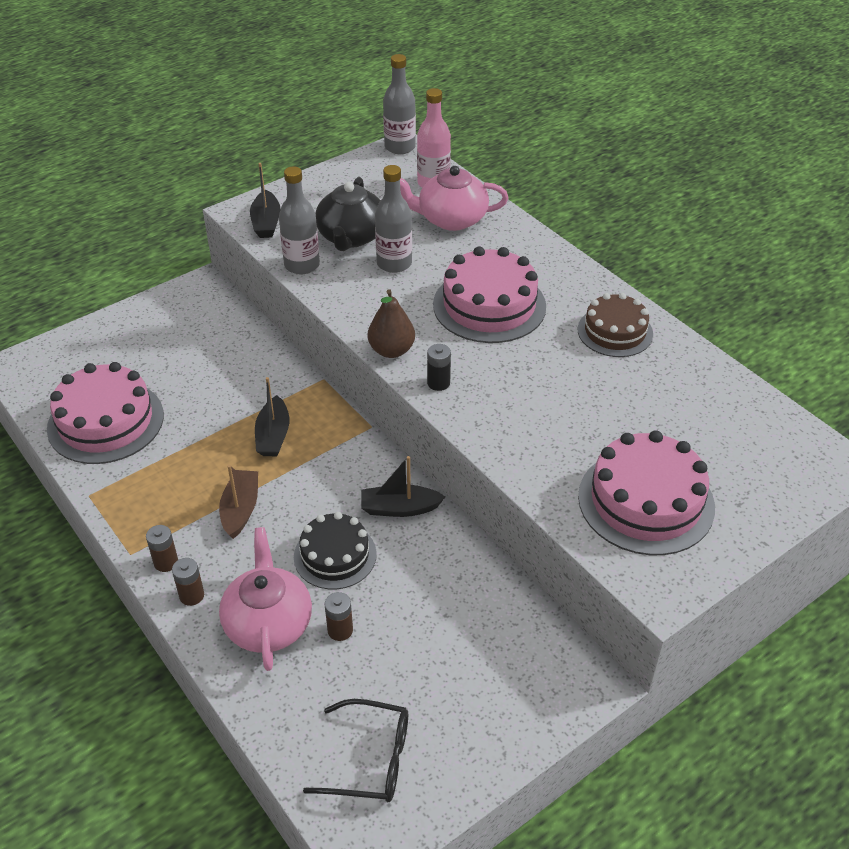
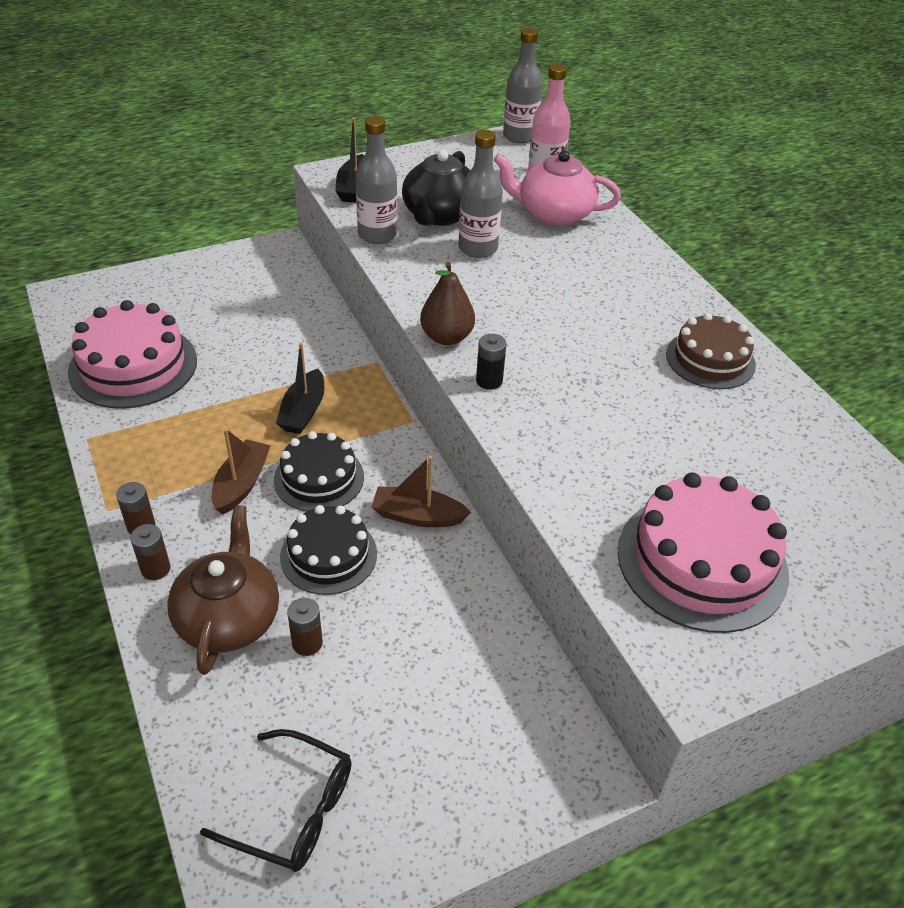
camera: 10 degrees right, 0 degrees up
(268, 623) = (229, 618): pink teapot -> brown teapot
(306, 492) = (319, 478): none -> black cake
(399, 508) = (417, 516): black boat -> brown boat
(489, 305) = (571, 308): pink cake -> none

